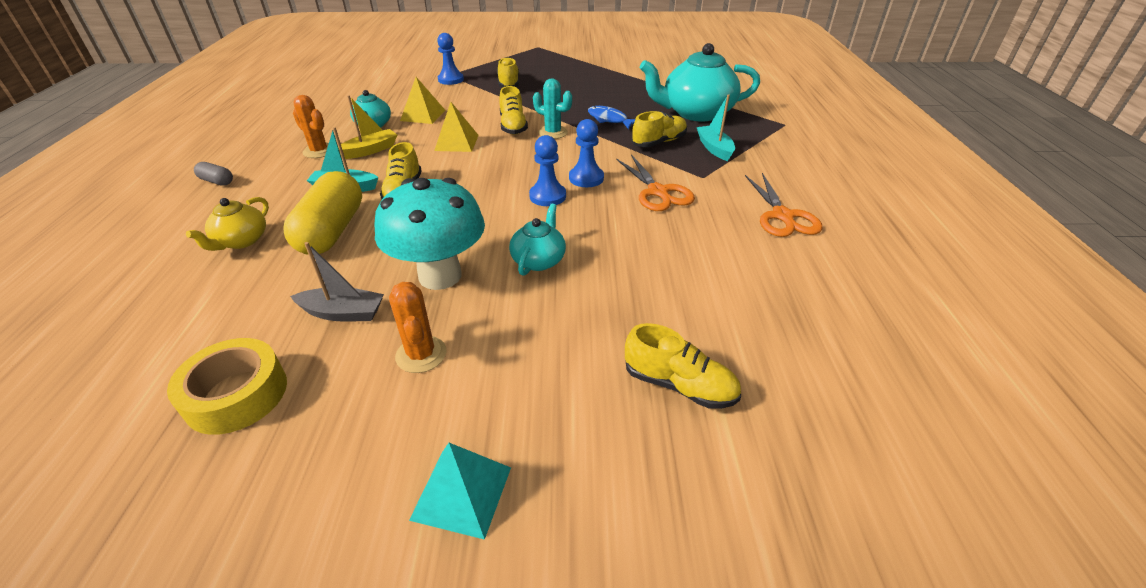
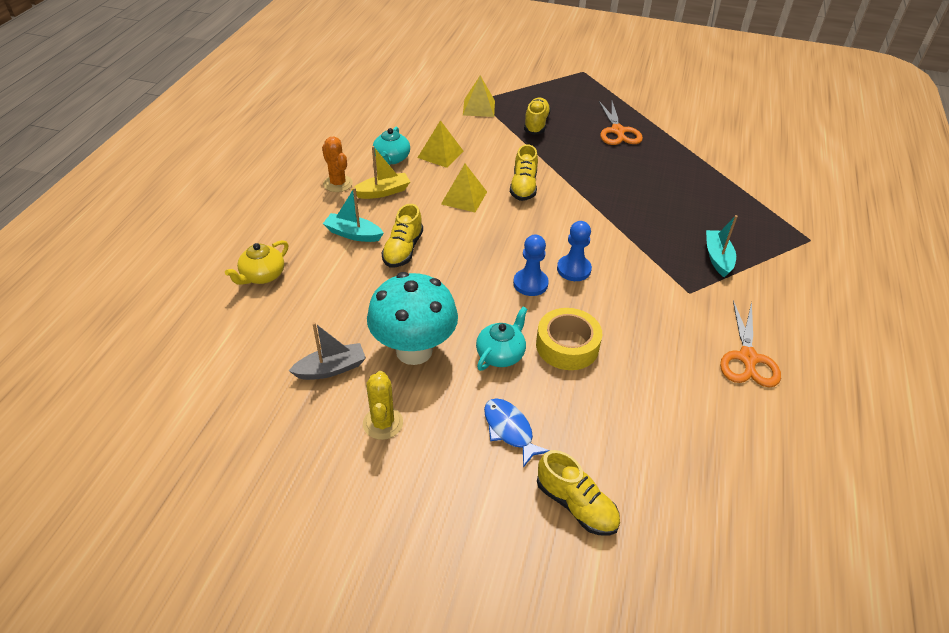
camera: 15 degrees right, 5 degrees up
(217, 181) = (248, 203): grey capsule -> none
(236, 395) = (246, 422): yellow tape -> yellow tape (567, 346)
(332, 231) = (335, 281): yellow capsule -> none
(343, 313) = (331, 369): grey boat -> grey boat turned 45 degrees counterclockwise
(421, 354) = (383, 423): orange cactus -> yellow cactus
(451, 80) = (479, 107): blue pawn -> yellow pyramid
(461, 492) = (387, 544): turquoise pyramid -> none
(553, 133) = (560, 203): turquoise cactus -> none
(609, 120) = (623, 196): blue fish -> blue fish (509, 430)
(658, 192) = (637, 302): orange scissors -> orange scissors (618, 131)
(659, 142) = (663, 237): yellow shoe -> none
(695, 113) = (719, 204): turquoise teapot -> none

